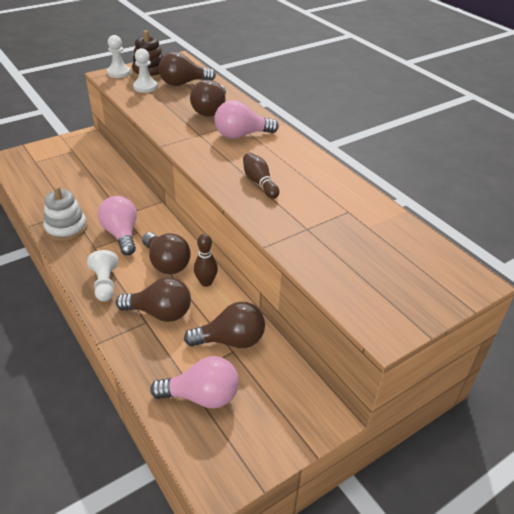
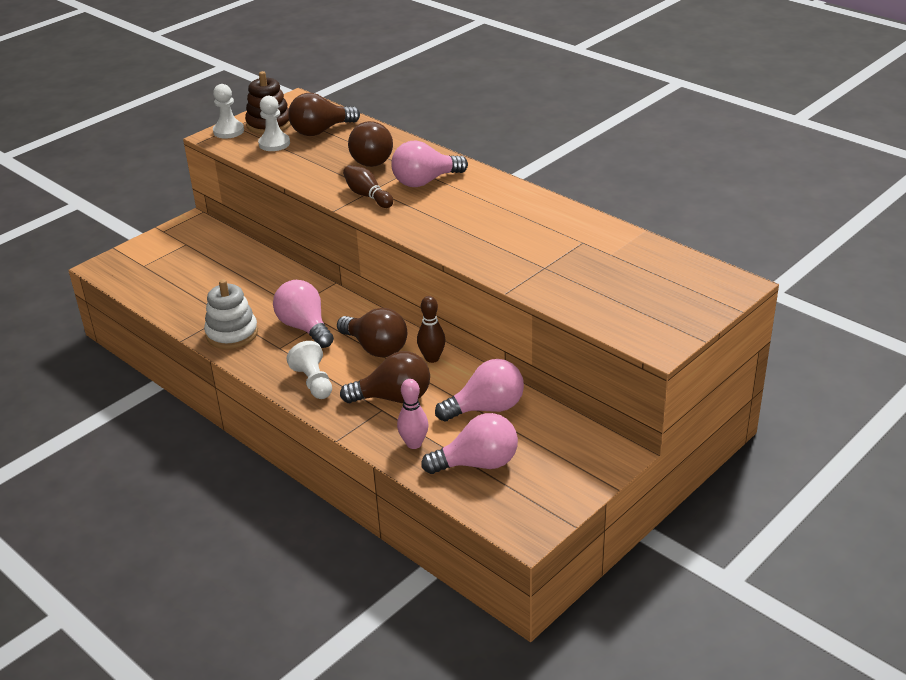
camera: 10 degrees left, 5 degrees down
(157, 362) = (414, 444): none -> pink bowling pin
(231, 340) = (486, 408): brown light bulb -> pink light bulb
(259, 182) = (471, 230): brown bowling pin -> brown bowling pin (367, 195)

